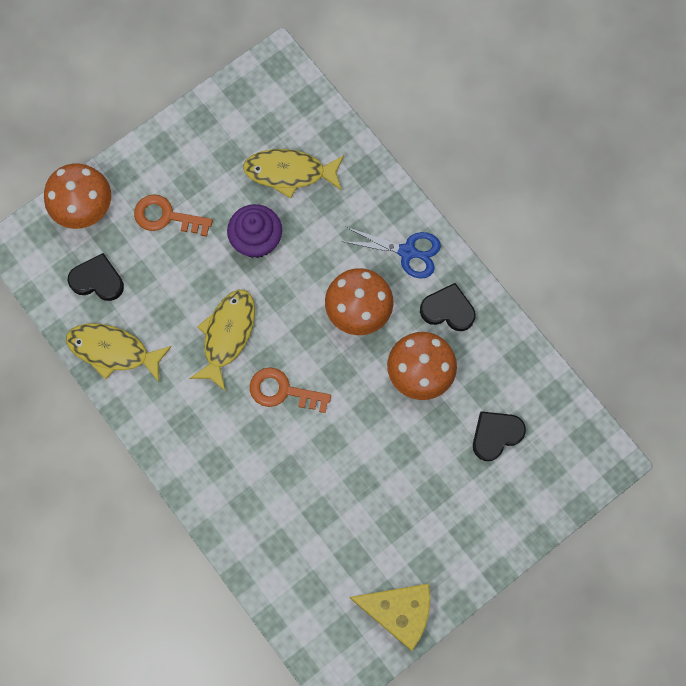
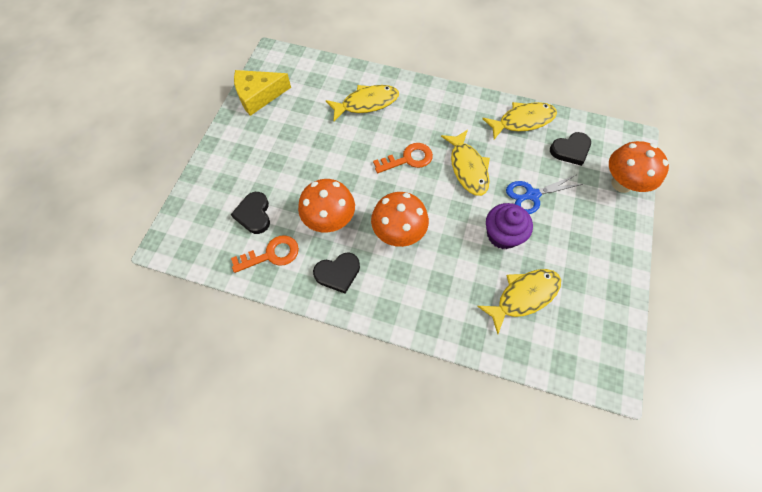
camera: 145 degrees right, 10 degrees down
(166, 216) = (571, 211): orange key -> orange key (271, 254)
(273, 504) = (366, 103): none -> yellow fish
(407, 252) = (395, 295): blue scissors -> blue scissors (532, 195)
(496, 435) = (254, 214): black heart -> black heart turned 150 degrees clockwise

